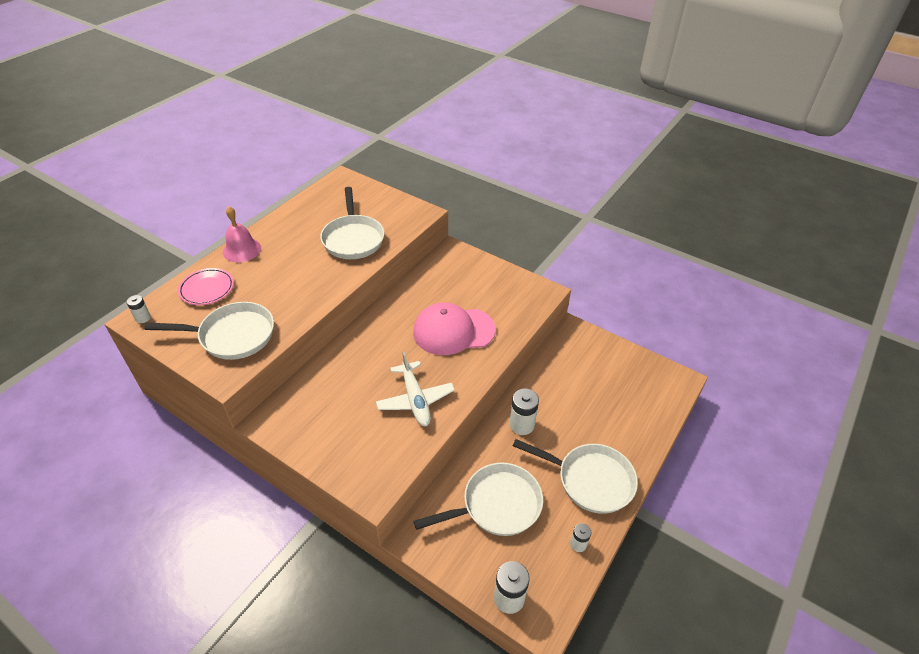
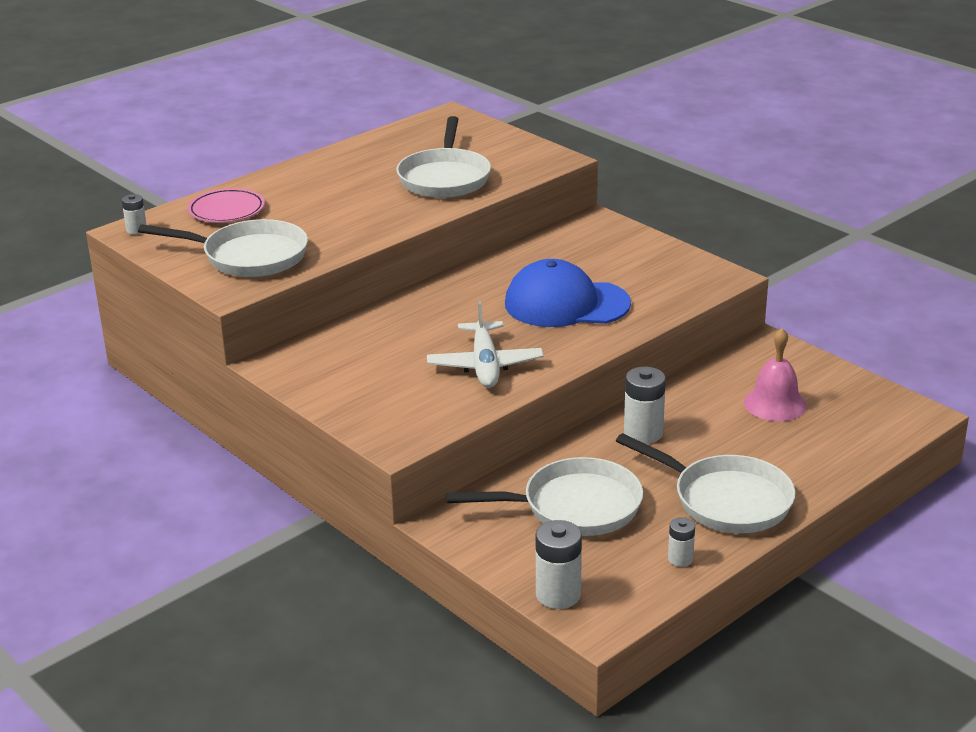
camera: 15 degrees right, 15 degrees down
(242, 250) = (284, 177): pink bell -> pink bell (775, 404)
(453, 331) = (566, 304): pink cap -> blue cap

